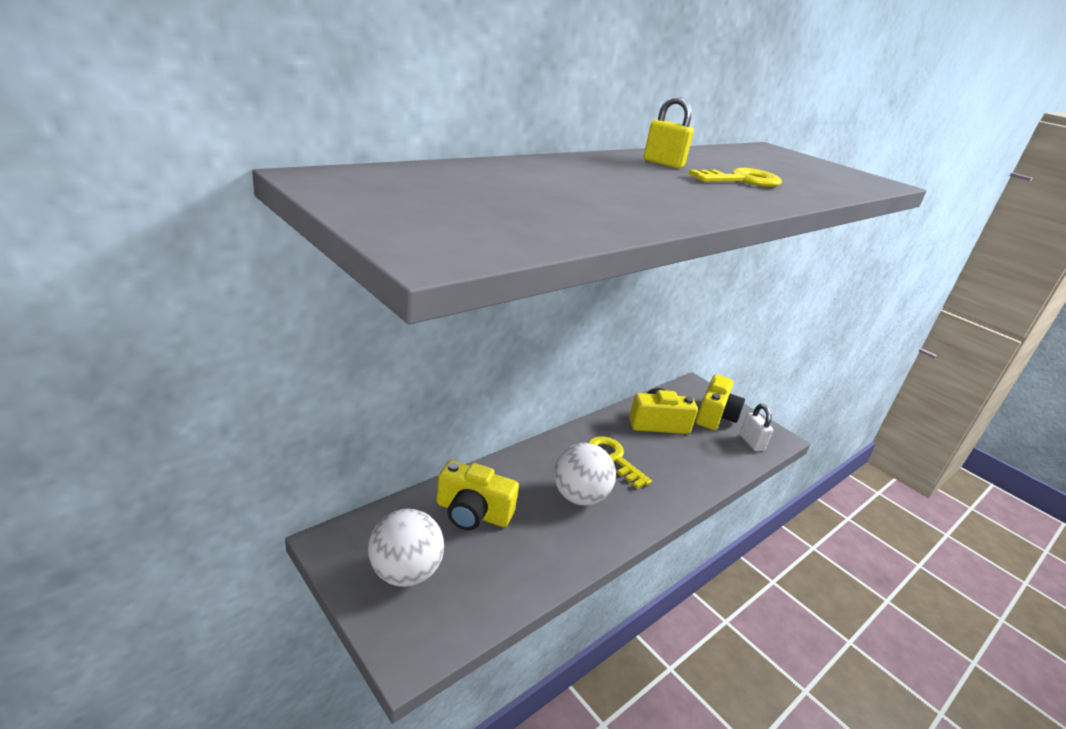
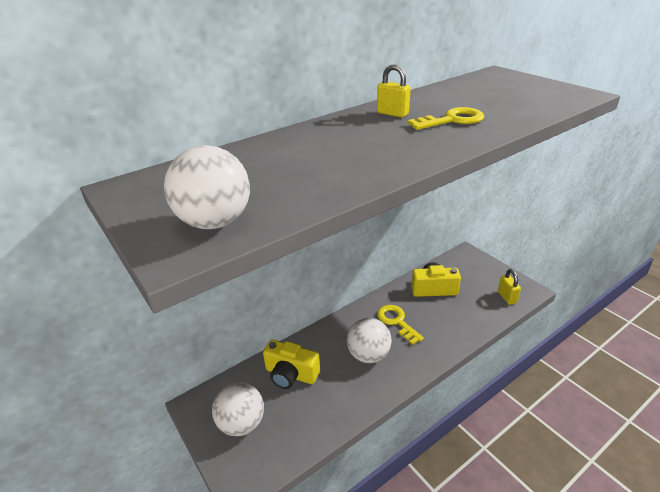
camera: 10 degrees right, 5 degrees up
(476, 230) = (215, 222): none -> white ball
(715, 416) = (480, 277): yellow camera -> none
(751, 443) = (507, 297): white padlock -> yellow padlock

